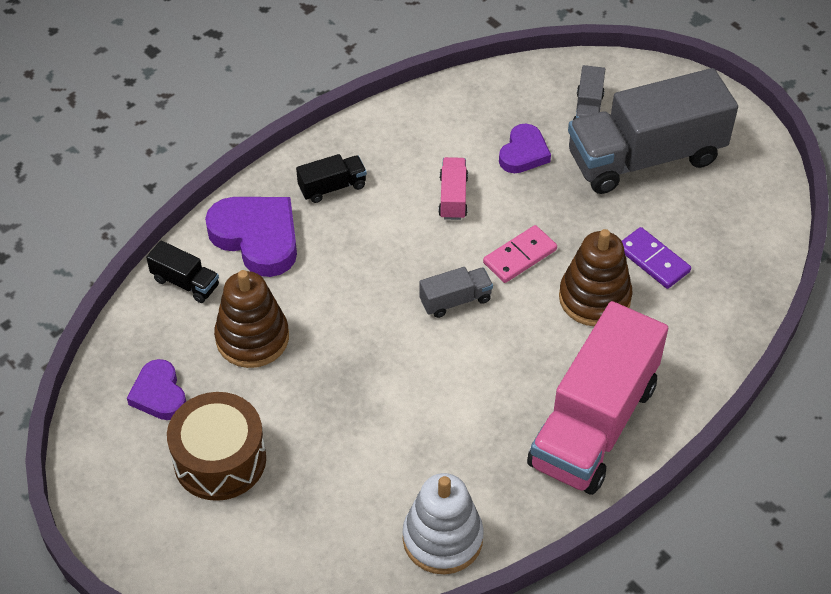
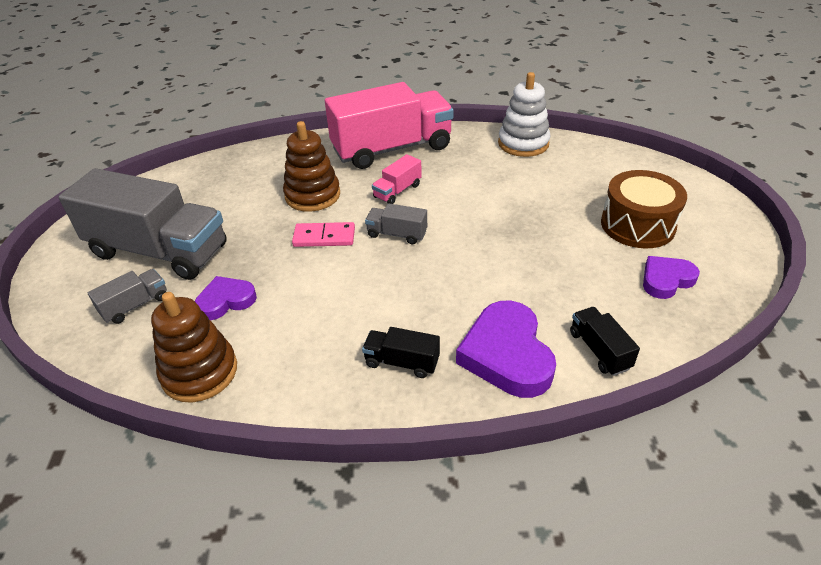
camera: 140 degrees left, 10 degrees down
(159, 394) = (666, 280): purple heart -> purple heart turned 135 degrees counterclockwise
(252, 338) = (566, 281): brown stacking toy -> brown stacking toy (199, 372)
(453, 197) = (318, 298): pink truck -> pink truck (397, 191)
(653, 260) = (252, 196): purple domino -> none

